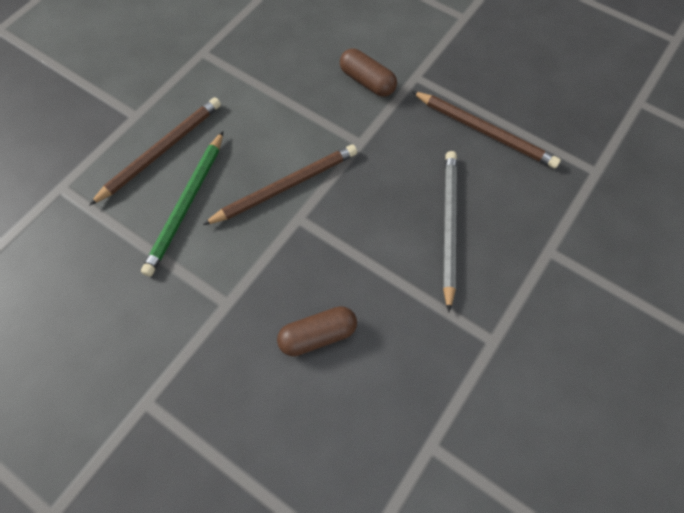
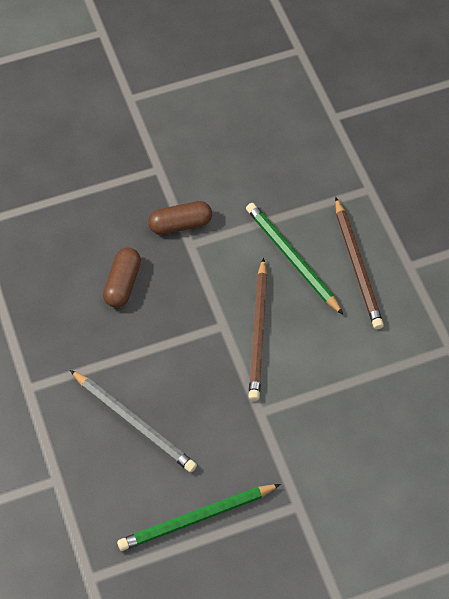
camera: 125 degrees right, 5 degrees down
(367, 81) = (321, 460): brown capsule -> brown capsule (180, 224)
(485, 131) = (196, 519): brown pencil -> green pencil

